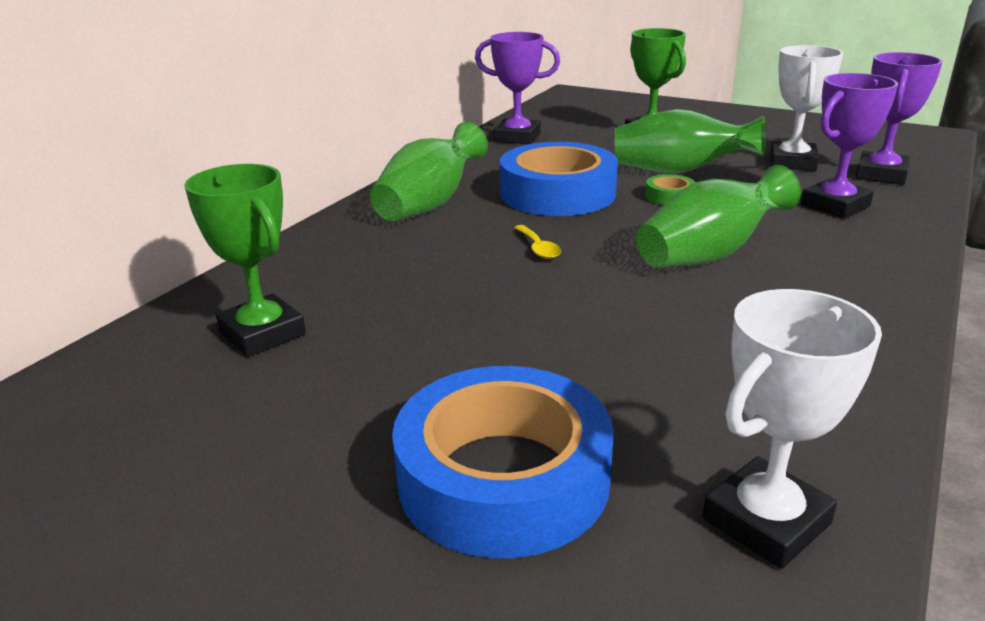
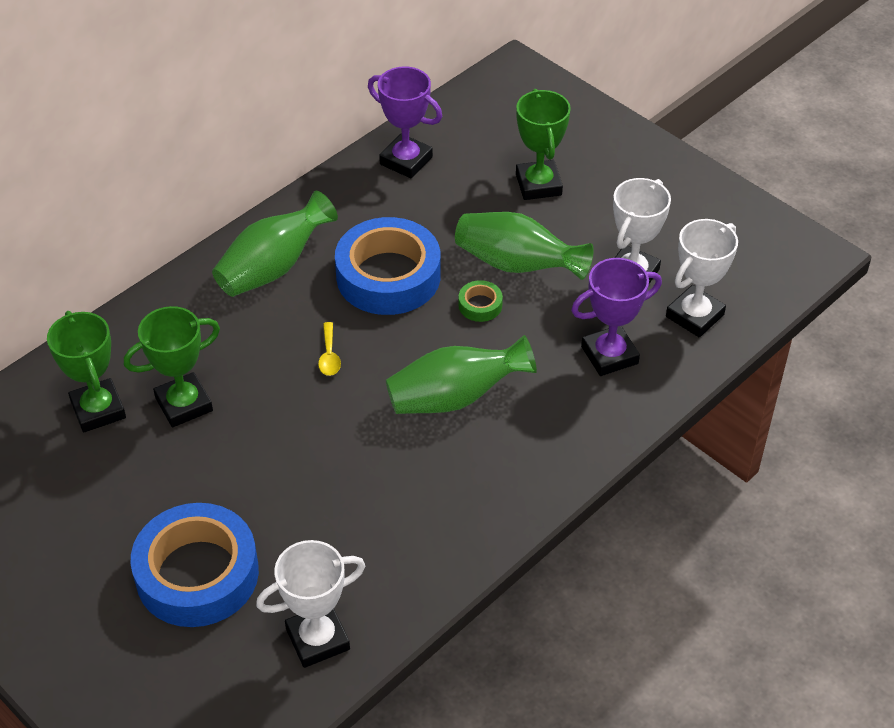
camera: 15 degrees right, 20 degrees up
(381, 310) = (184, 404): none -> green trophy
(881, 174) = (695, 316): purple trophy -> white trophy

